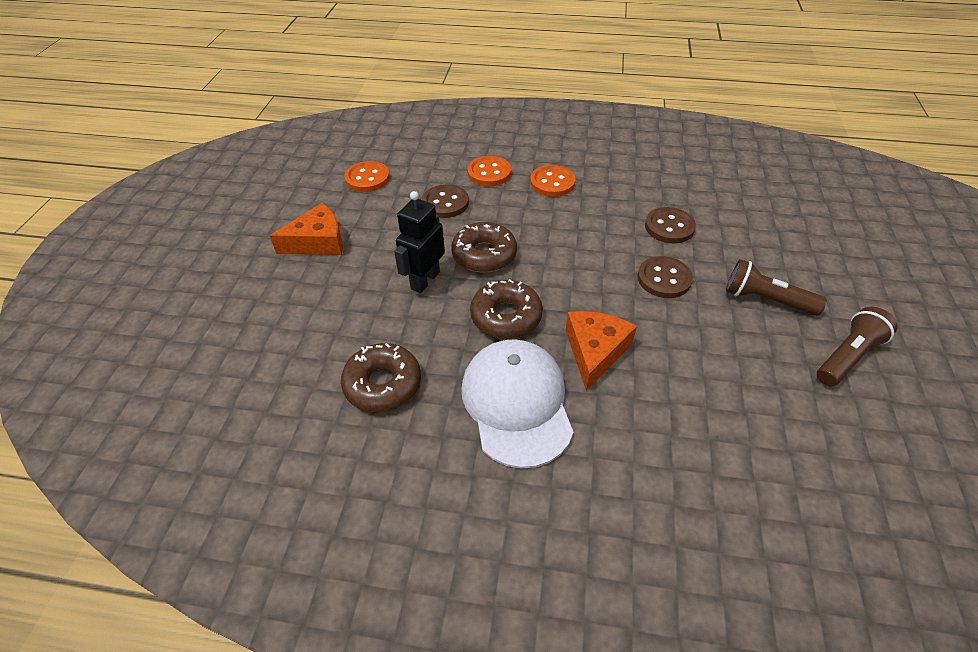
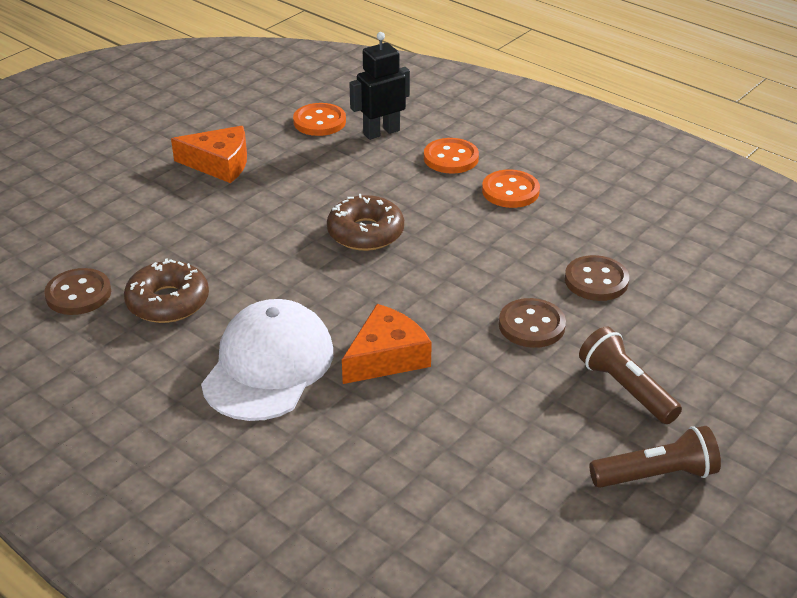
camera: 30 degrees right, 10 degrees down
(425, 280) = (286, 233): black robot -> black robot (381, 132)
(445, 203) = (375, 171): brown button -> brown button (78, 294)
(506, 316) = (331, 294): brown donut -> none

